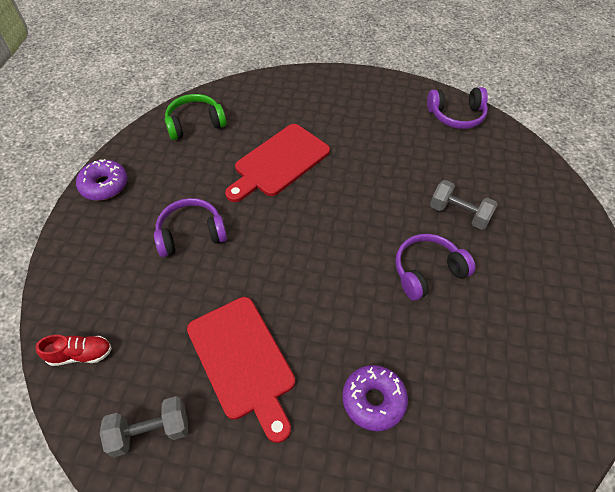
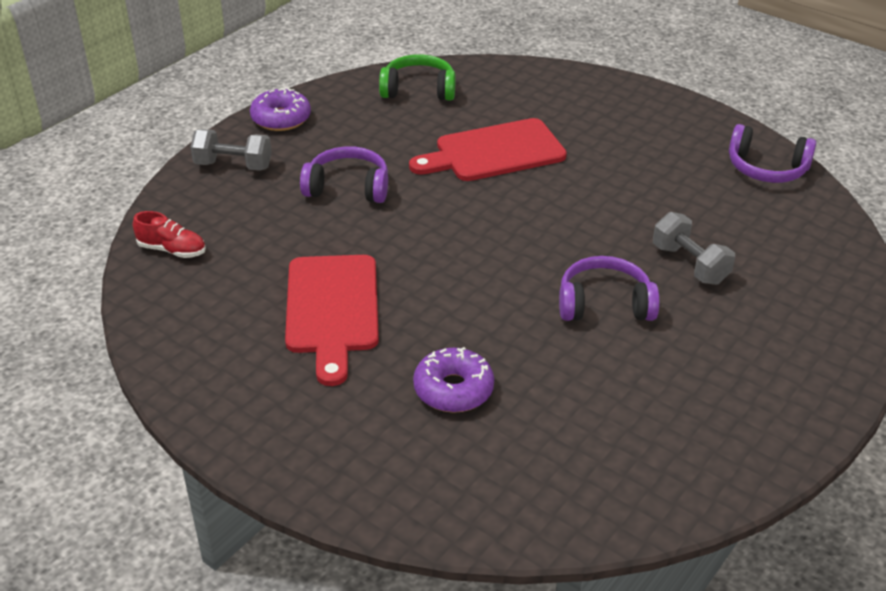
camera: 25 degrees right, 15 degrees down
(150, 431) = (203, 331): grey dumbbell -> grey dumbbell (233, 165)

